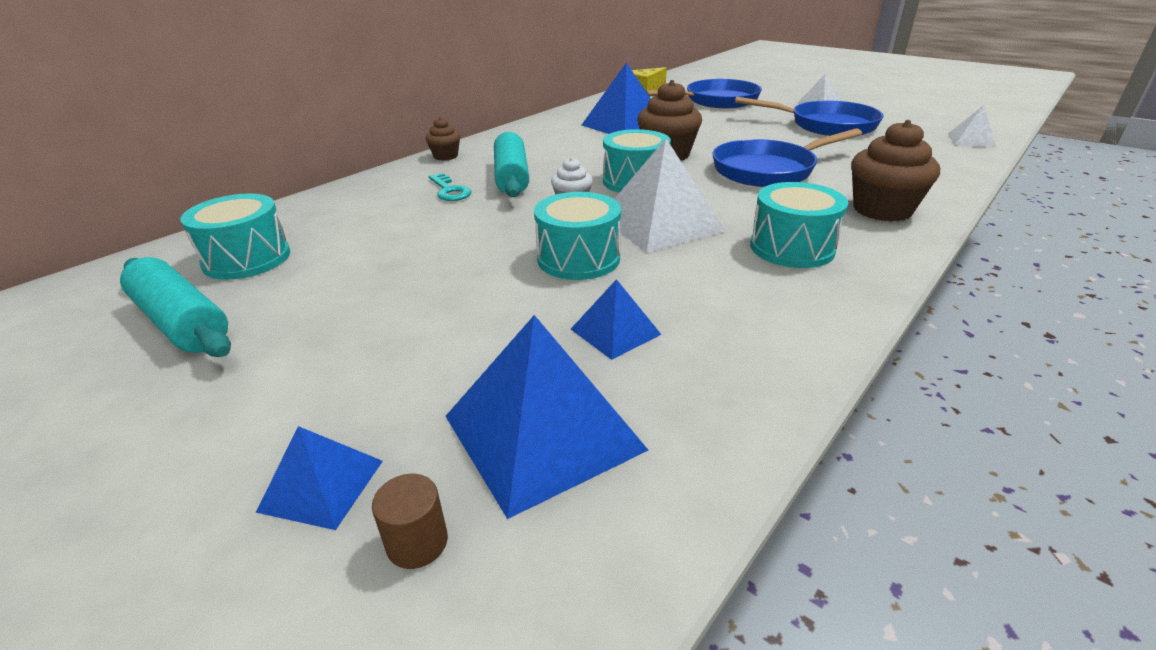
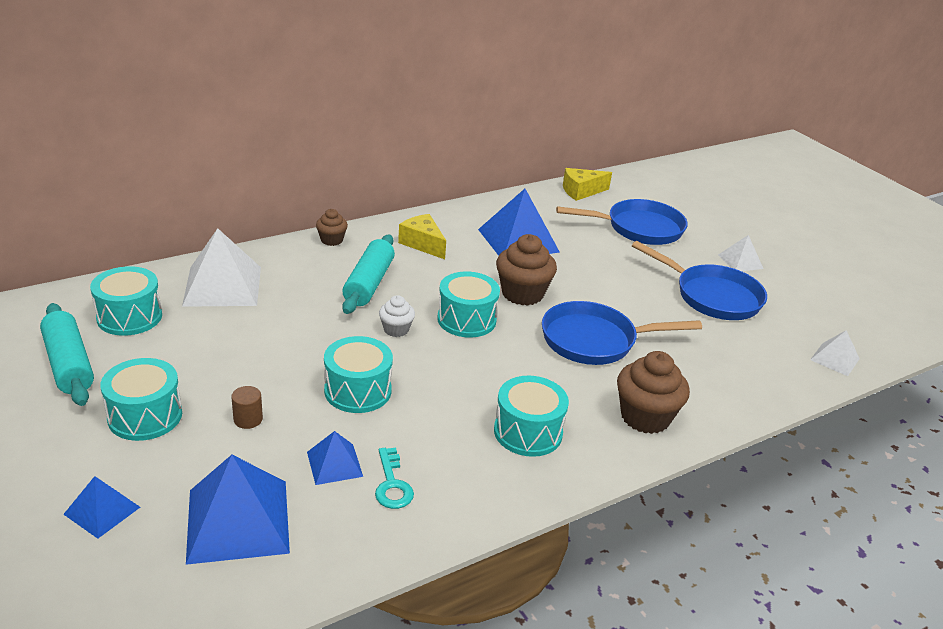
camera: 15 degrees right, 0 degrees up
(324, 349) = (145, 416): none -> turquoise drum
(417, 542) = (134, 560): brown cylinder -> brown cylinder (248, 419)
(449, 191) = (309, 285): turquoise key -> turquoise key (392, 484)
(539, 142) = (423, 244): none -> yellow cheese
(660, 223) = (448, 374): white pyramid -> white pyramid (223, 286)

